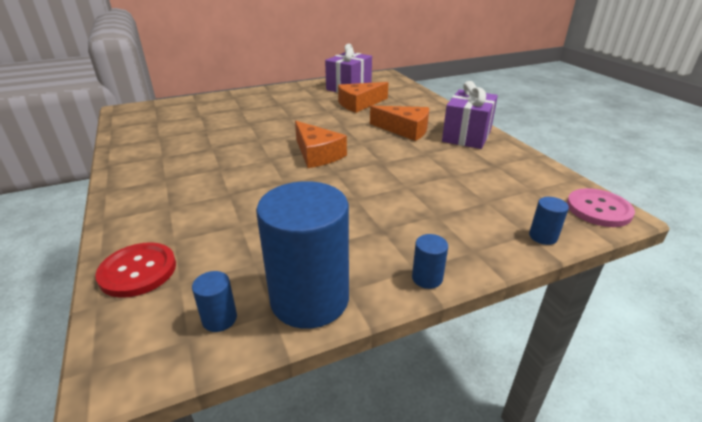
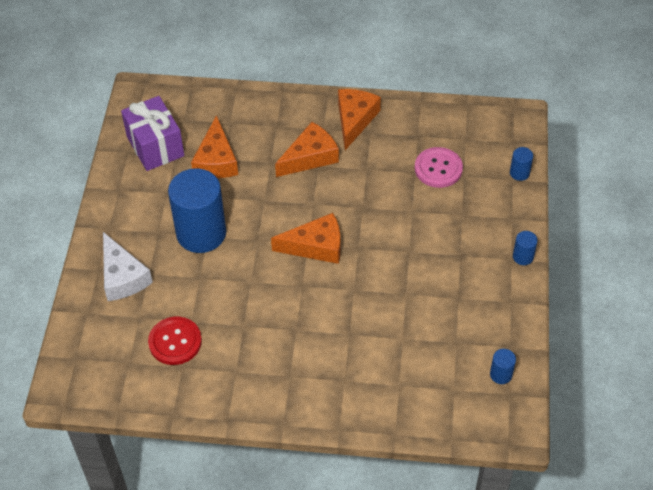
camera: 60 degrees left, 20 degrees up
(138, 271) = (426, 412): red button -> red button (175, 342)
(232, 103) = (122, 277): none -> white cheese
(309, 299) = (508, 324): blue cylinder -> blue cylinder (201, 233)
(466, 136) = (354, 120): purple gift -> orange cheese
(598, 209) = (510, 121): pink button -> pink button (438, 168)

